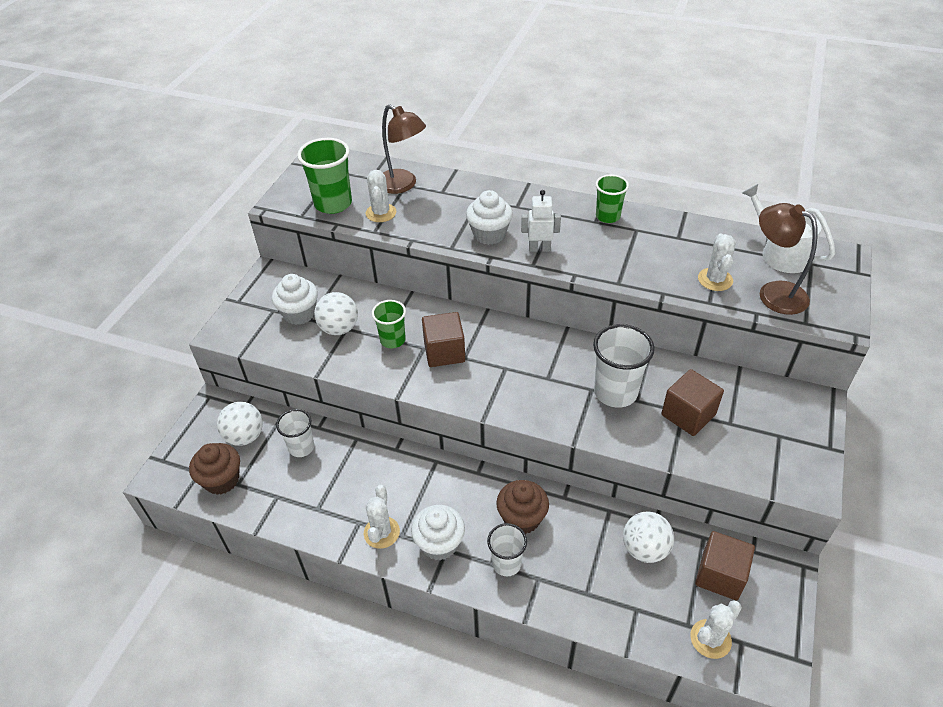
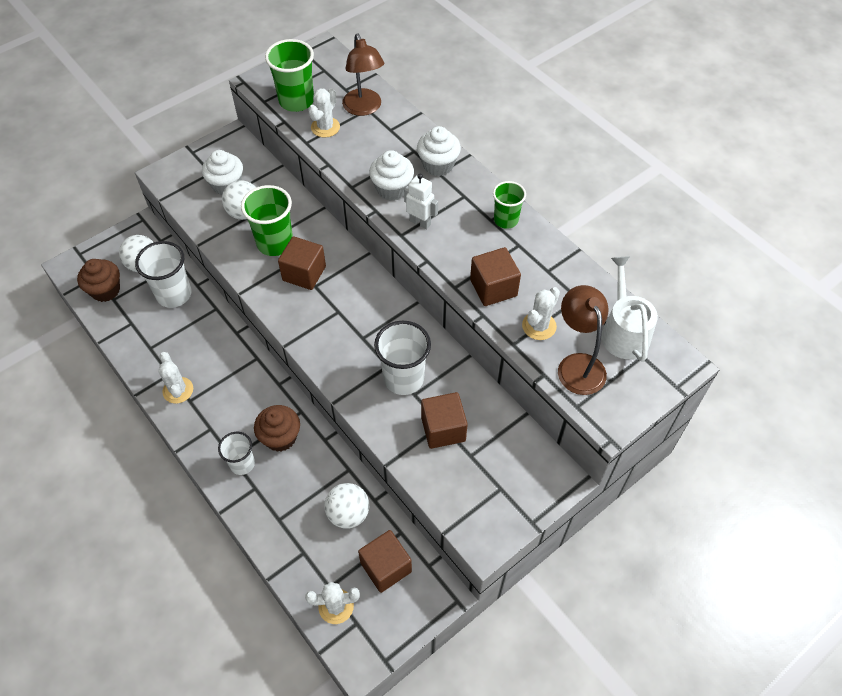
camera: 30 degrees right, 10 degrees up
(301, 447) = (174, 294): white cup -> white cup, size x1.59
(381, 532) = (178, 390): white cactus -> white cactus turned 60 degrees counterclockwise
(392, 340) = (275, 243): green cup -> green cup, size x1.59
(439, 544) = (209, 422): white cupcake -> white cupcake (438, 165)
(650, 269) = (493, 288): none -> brown cube

